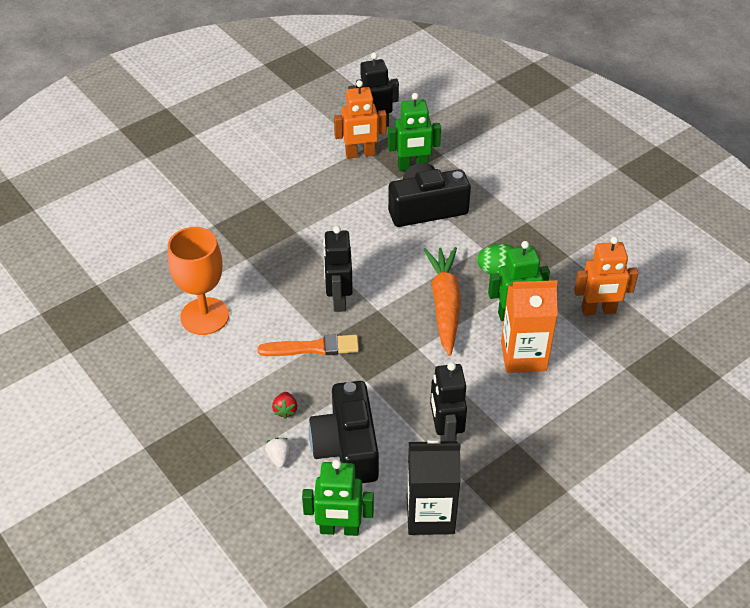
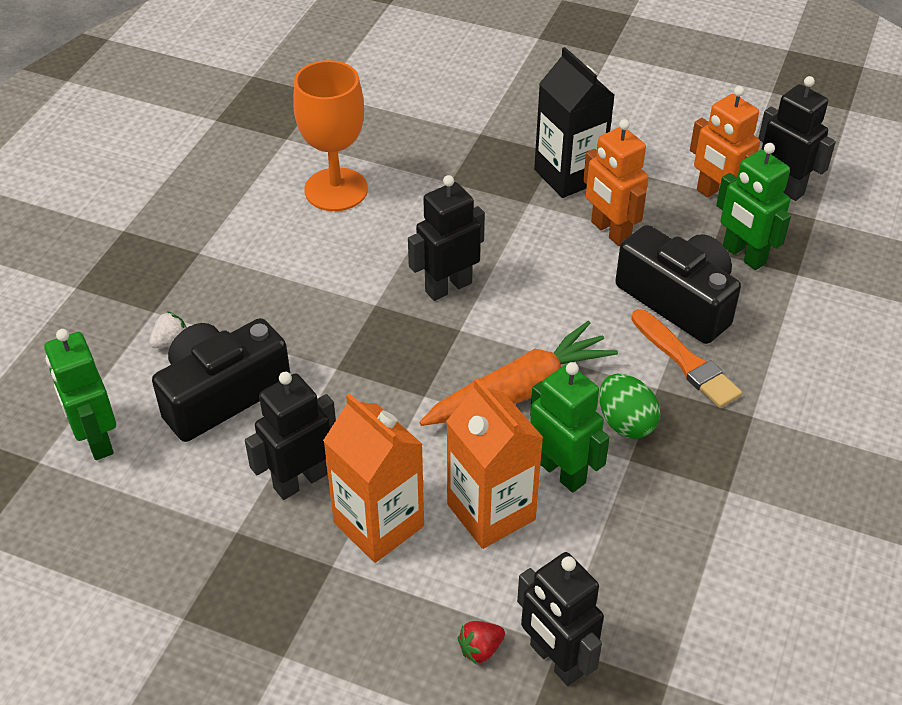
camera: 60 degrees right, 0 degrees up
(285, 410) = (243, 316): red strawberry -> red strawberry (480, 649)
(313, 348) = (354, 298): orange brush -> orange brush (686, 361)
(430, 514) = (163, 518): black carton -> black carton (569, 175)
(501, 409) = (378, 524): none -> orange carton
(598, 310) = (646, 568): orange robot -> orange robot (610, 231)
(634, 373) = (555, 660): none -> black robot

